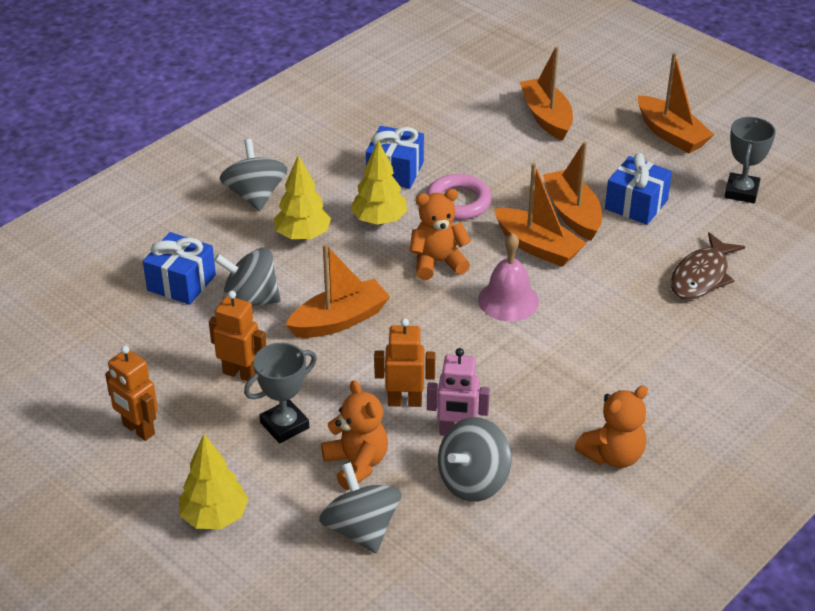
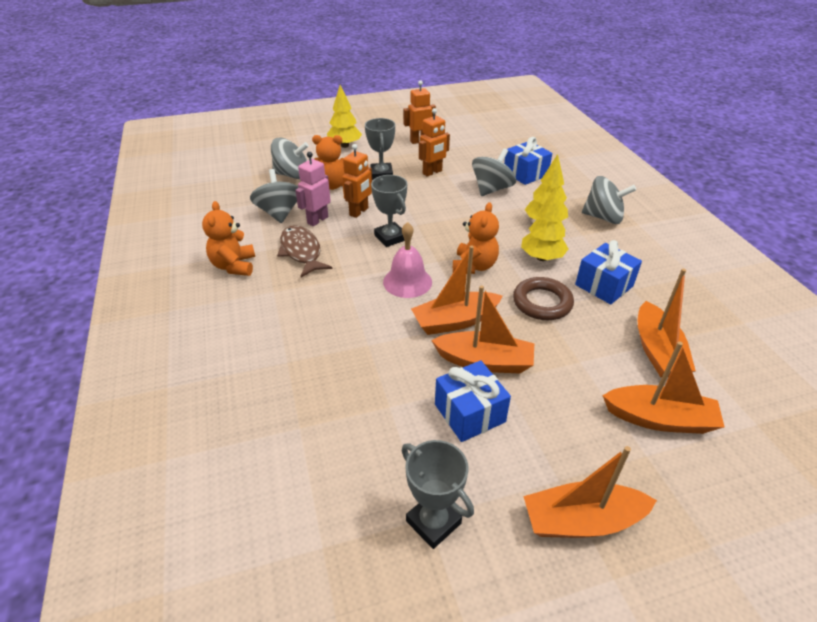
camera: 120 degrees right, 0 degrees up
(339, 320) = (448, 212): orange boat -> orange boat (657, 350)
(438, 347) = (390, 237): none -> grey trophy
(458, 202) = (542, 303): pink ring -> brown ring
(701, 276) = (339, 403): brown fish -> brown fish (301, 252)

